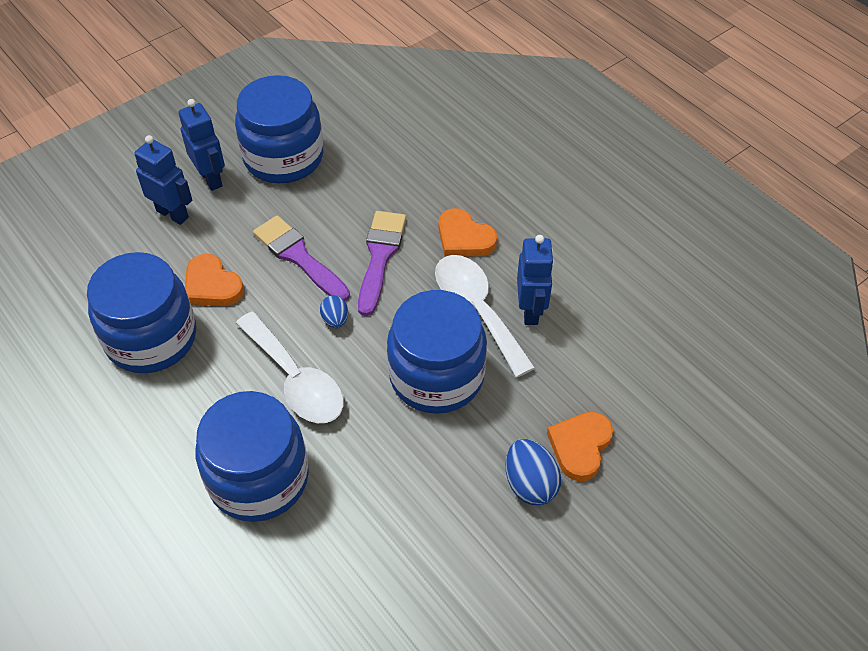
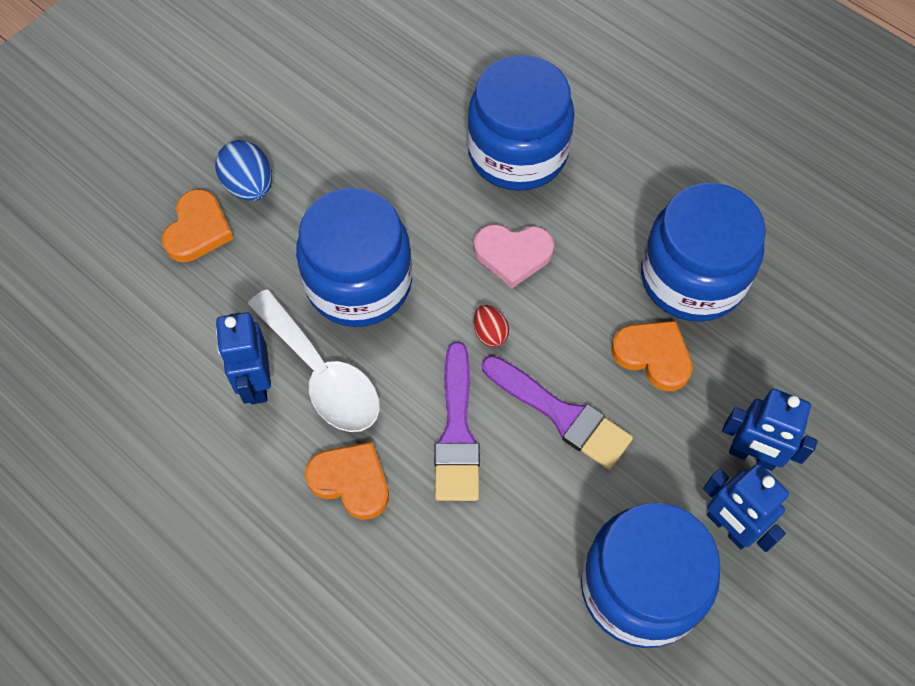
camera: 170 degrees right, 10 degrees up
(296, 380) = (513, 254): white spoon -> pink heart
(335, 320) = (490, 333): blue egg -> red egg

